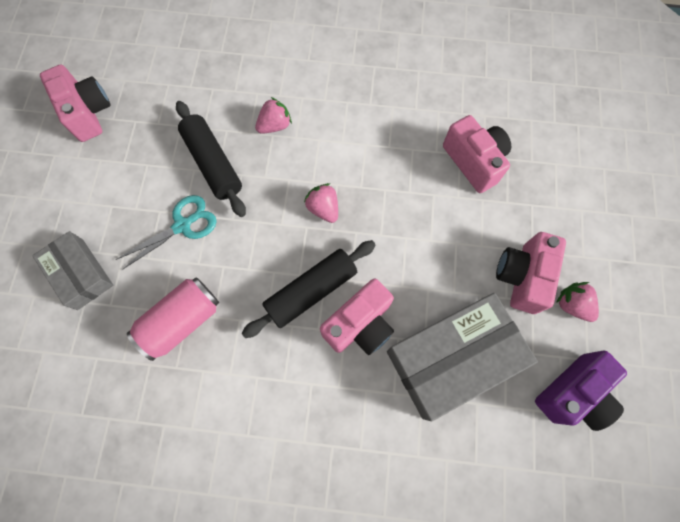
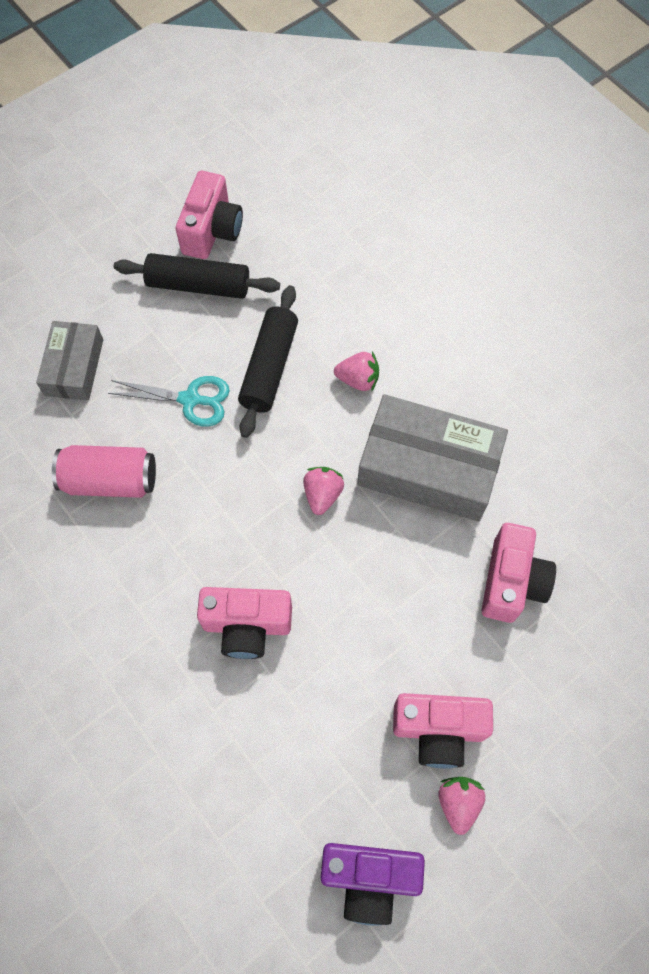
camera: 45 degrees right, 5 degrees down
(311, 291) = (236, 557): black rolling pin -> black rolling pin (198, 285)
(453, 358) = (295, 735): grey box -> grey box (428, 467)
(522, 277) = (438, 730): pink camera -> pink camera turned 150 degrees counterclockwise

